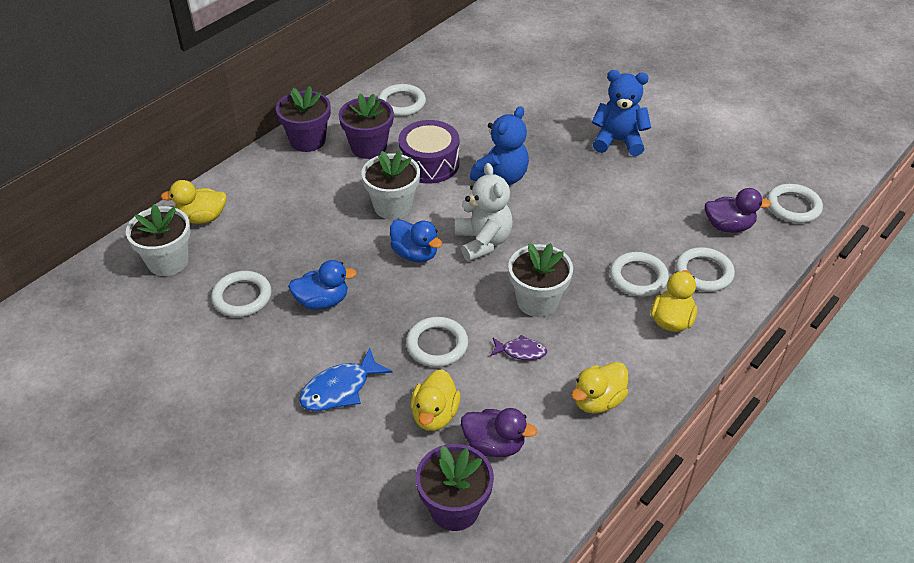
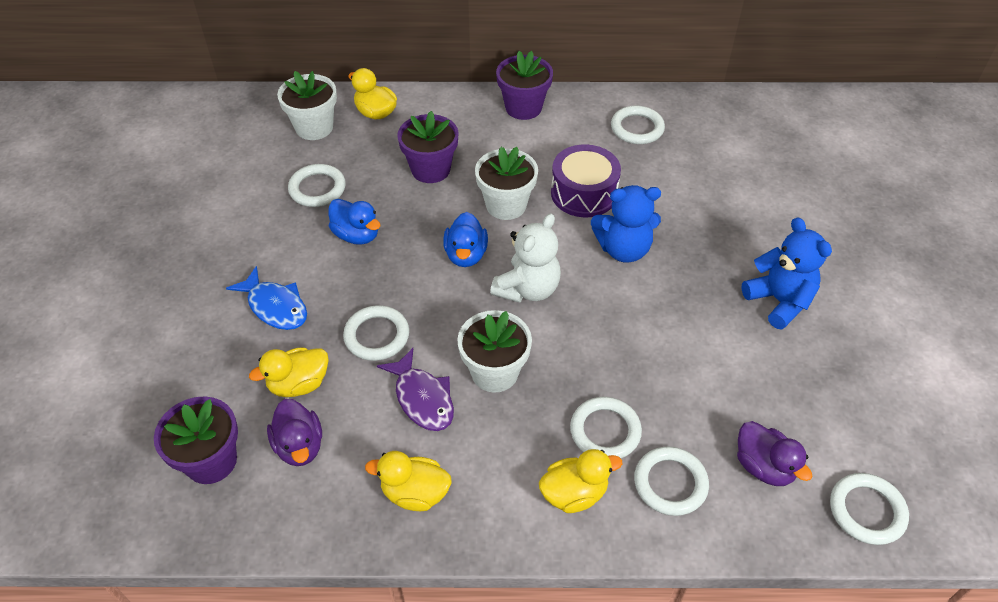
camera: 50 degrees right, 5 degrees up
(340, 389) = (275, 306): blue fish -> blue fish turned 150 degrees counterclockwise
(368, 147) = (558, 145): purple flower pot -> purple flower pot (430, 169)
(521, 351) = (422, 398): purple fish -> purple fish, size x1.65

